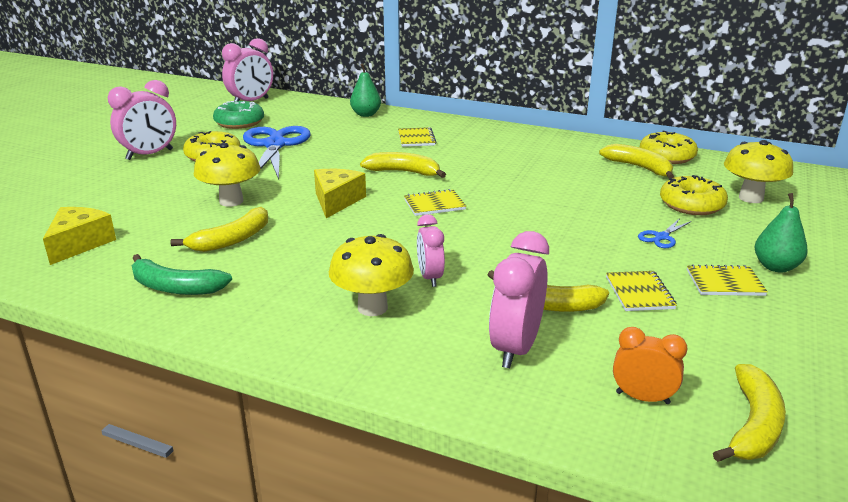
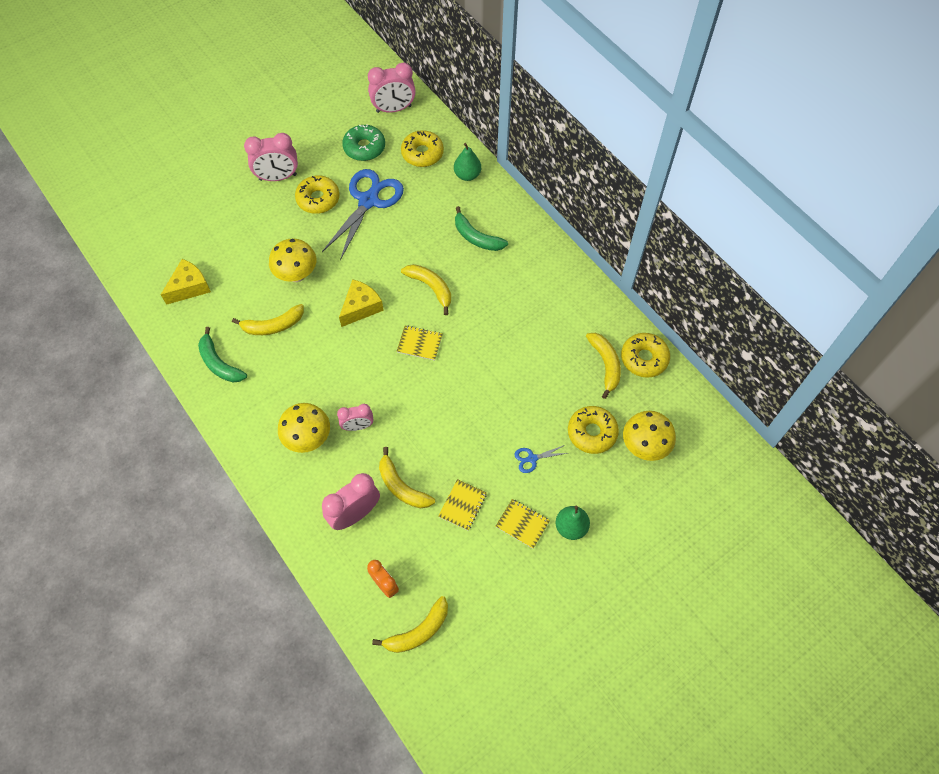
camera: 30 degrees right, 35 degrees up
(306, 114) = (422, 153): none -> yellow donut
(416, 138) = (476, 237): yellow notebook -> green banana
(430, 277) = (358, 426): pink clock -> pink clock turned 120 degrees counterclockwise

